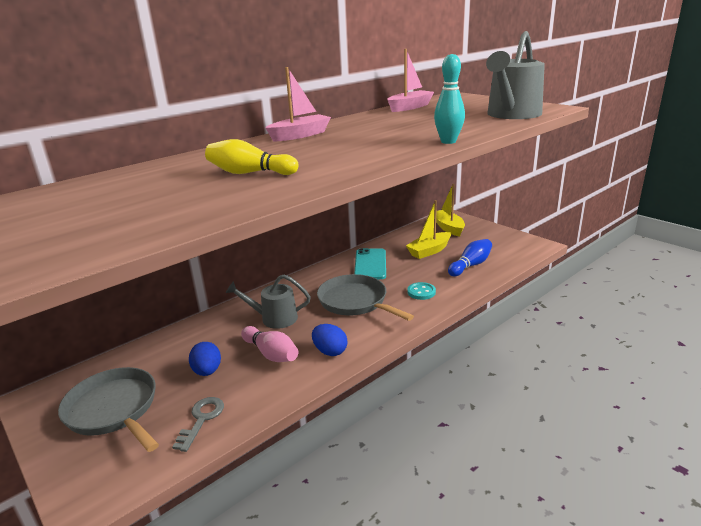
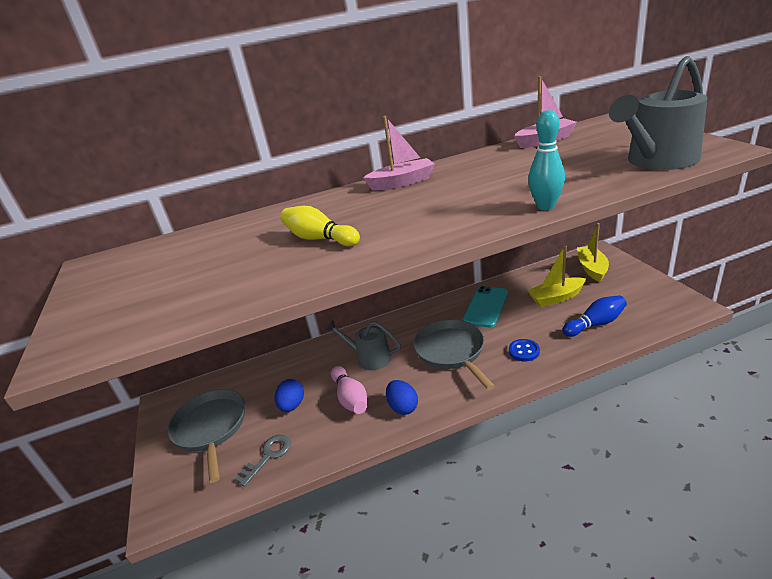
camera: 25 degrees right, 5 degrees up
(421, 292) = (524, 351): turquoise button -> blue button

